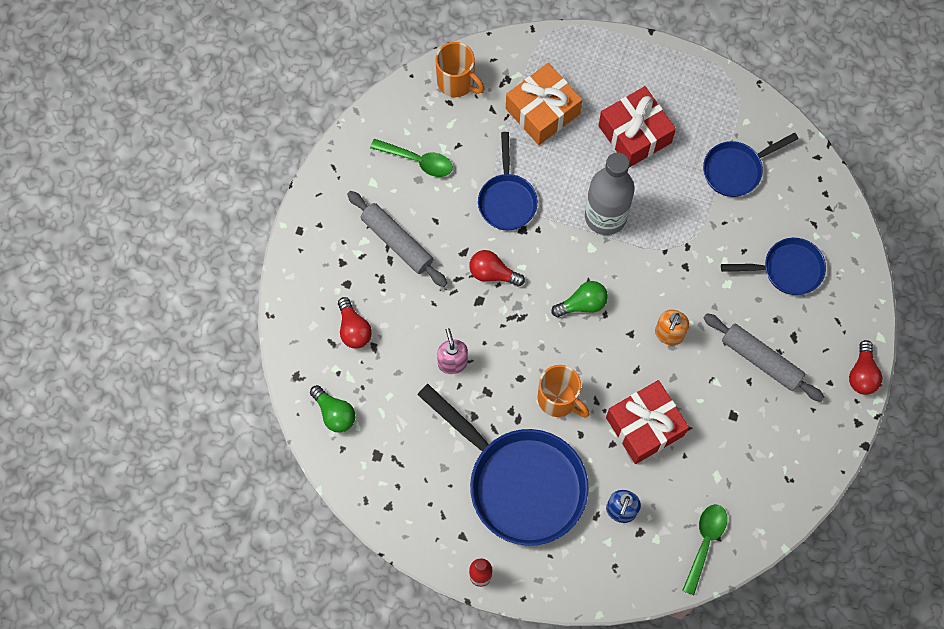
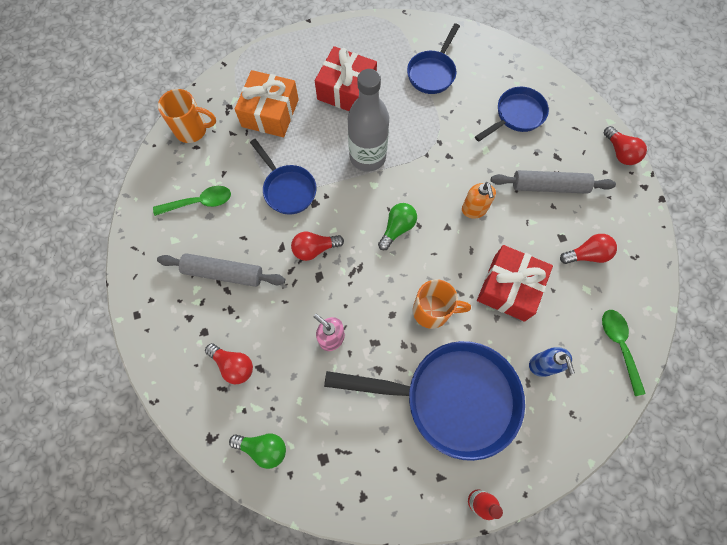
camera: 35 degrees left, 0 degrees up
(743, 446) = (586, 254): none -> red light bulb

